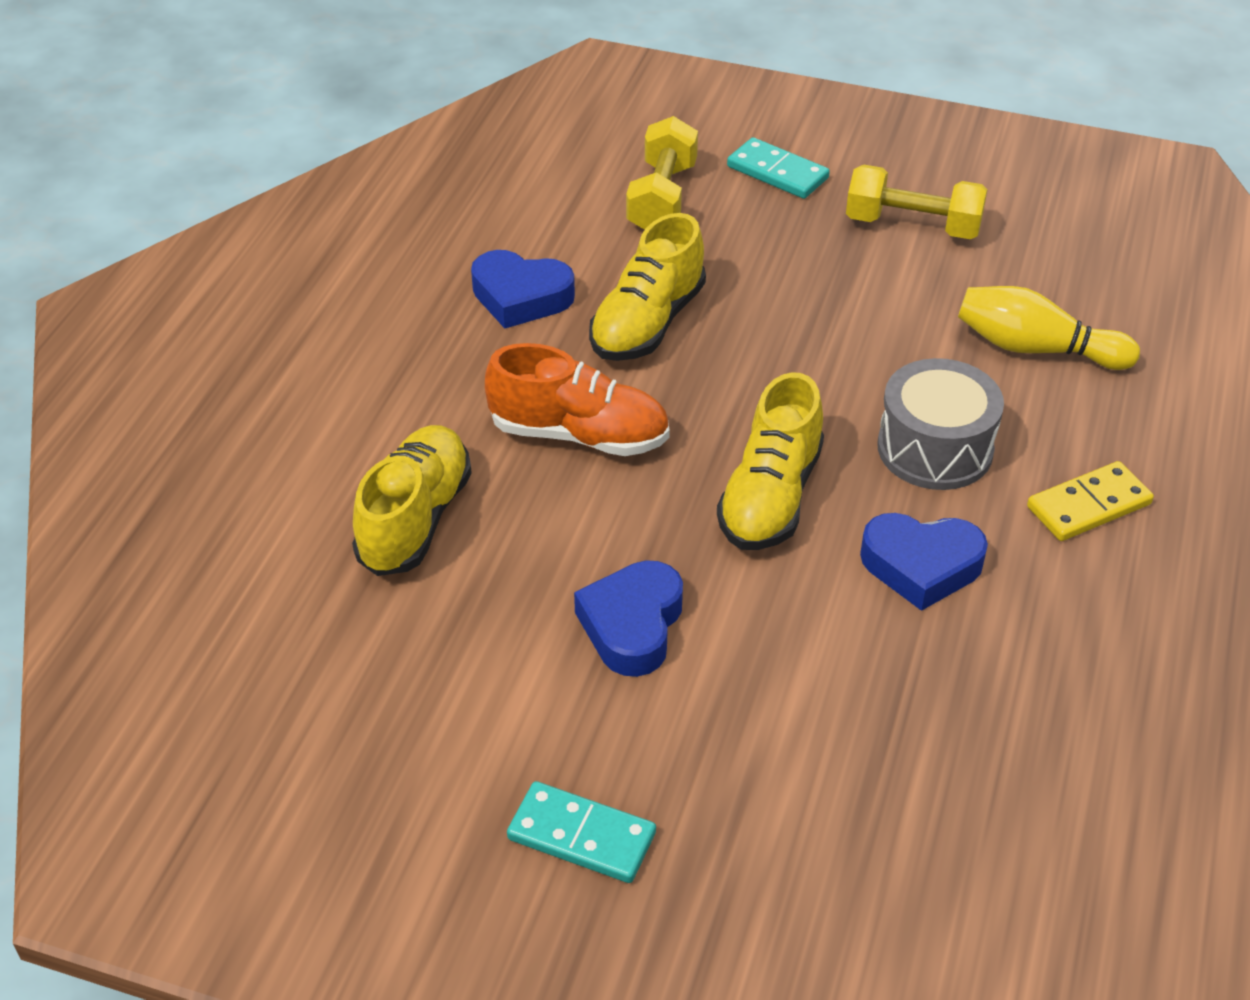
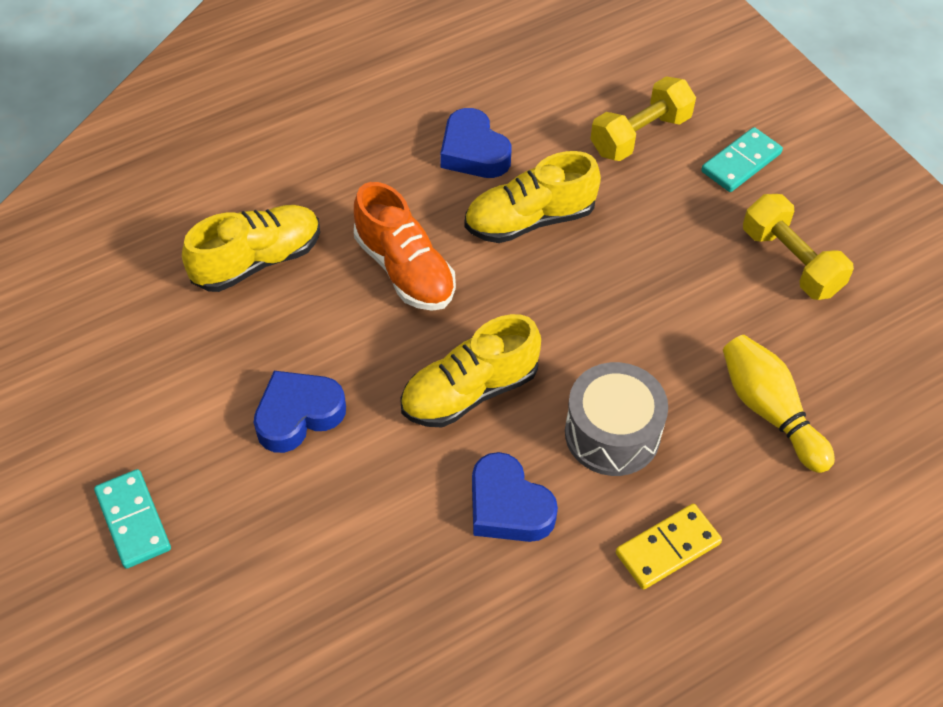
camera: 40 degrees right, 10 degrees up
(777, 172) = (741, 163): turquoise domino -> turquoise domino turned 60 degrees clockwise
(1089, 506) = (668, 548): yellow domino -> yellow domino turned 45 degrees counterclockwise

